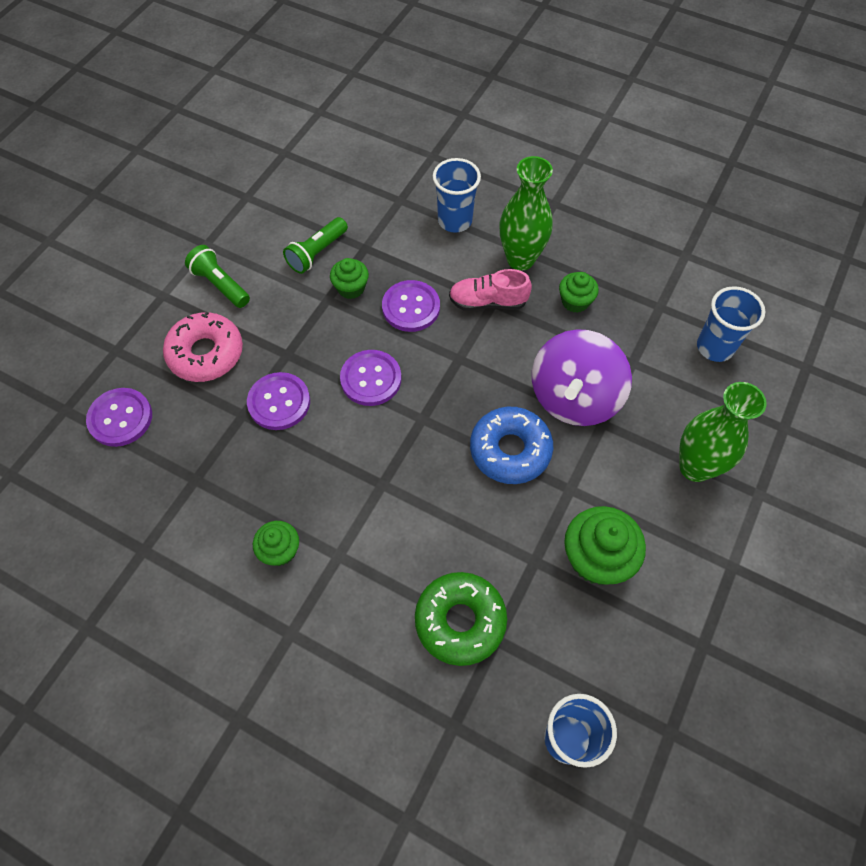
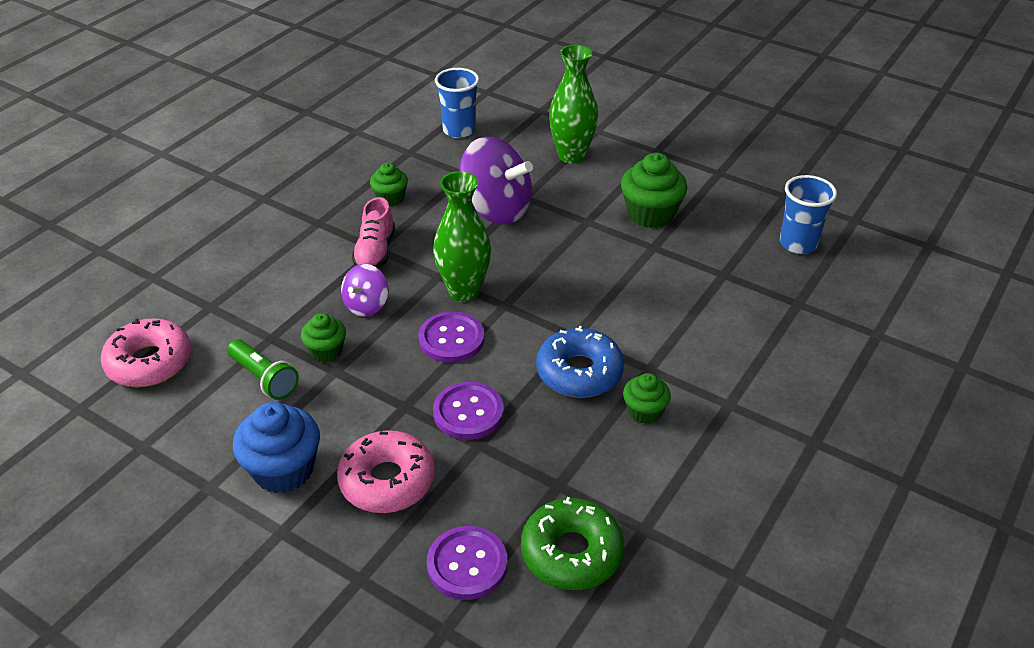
camera: 85 degrees left, 20 degrees down
(220, 284) = (283, 469): green flashlight -> blue cupcake
(332, 179) = (149, 362): none -> pink donut
(411, 307) = (366, 305): purple button -> purple spinning top
(455, 221) = (259, 266): blue cup -> none
(460, 621) = (709, 293): green donut -> green donut (571, 553)
(510, 450) = (546, 251): blue donut -> blue donut (579, 372)
(520, 259) = (328, 226): green vase -> green vase (464, 291)

